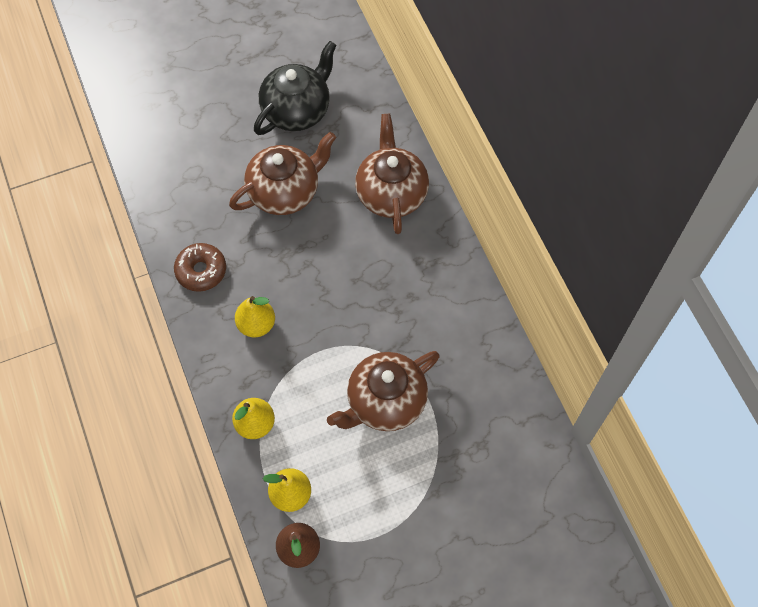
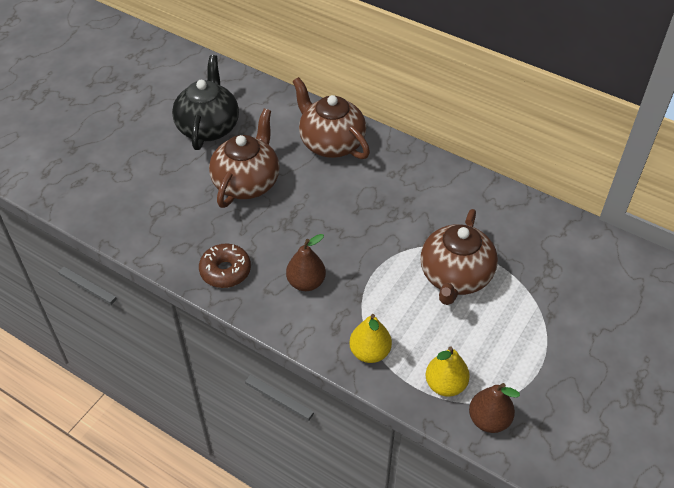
camera: 35 degrees left, 15 degrees down
(256, 324) = (306, 282): yellow pear -> brown pear

